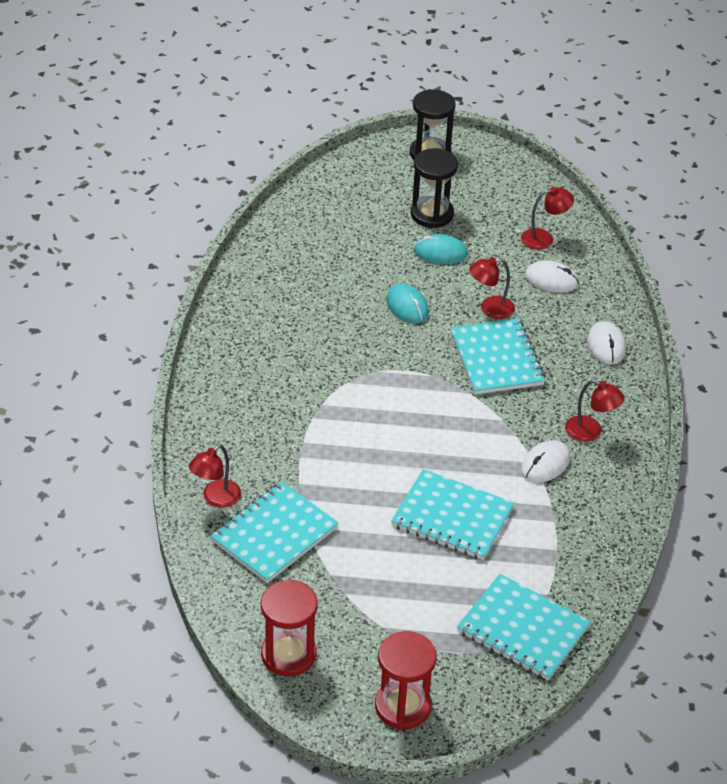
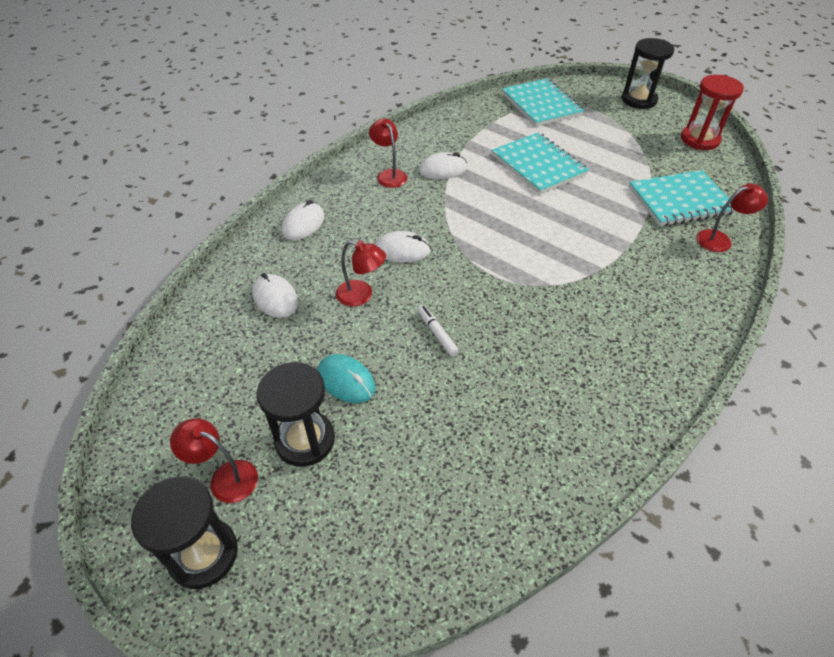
camera: 145 degrees left, 5 degrees up
(403, 706) = (639, 100): red hourglass -> black hourglass
(407, 306) = (437, 333): turquoise mouse -> white marker
(496, 359) = (402, 250): turquoise notebook -> white mouse
(544, 238) = (227, 345): red lamp -> red lamp (225, 477)

